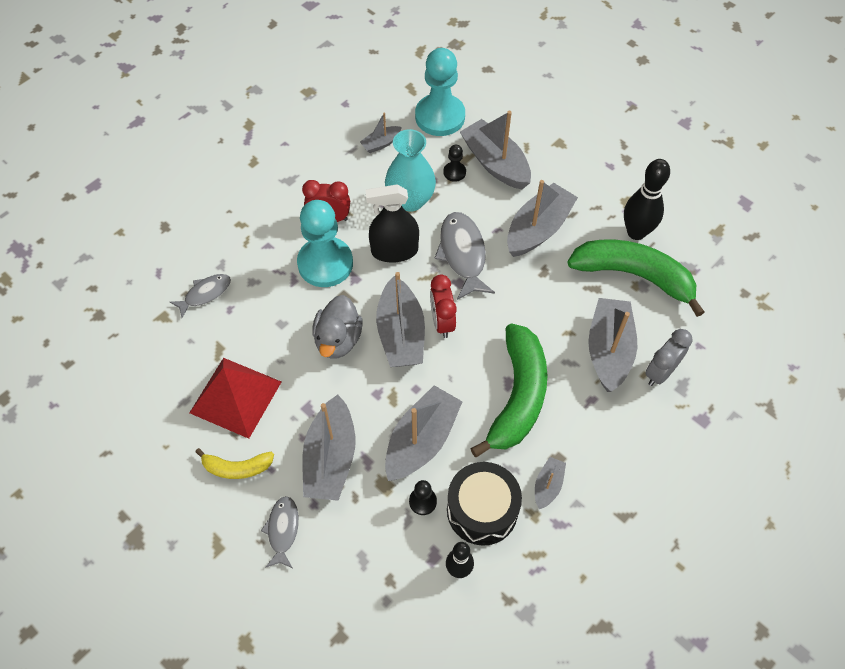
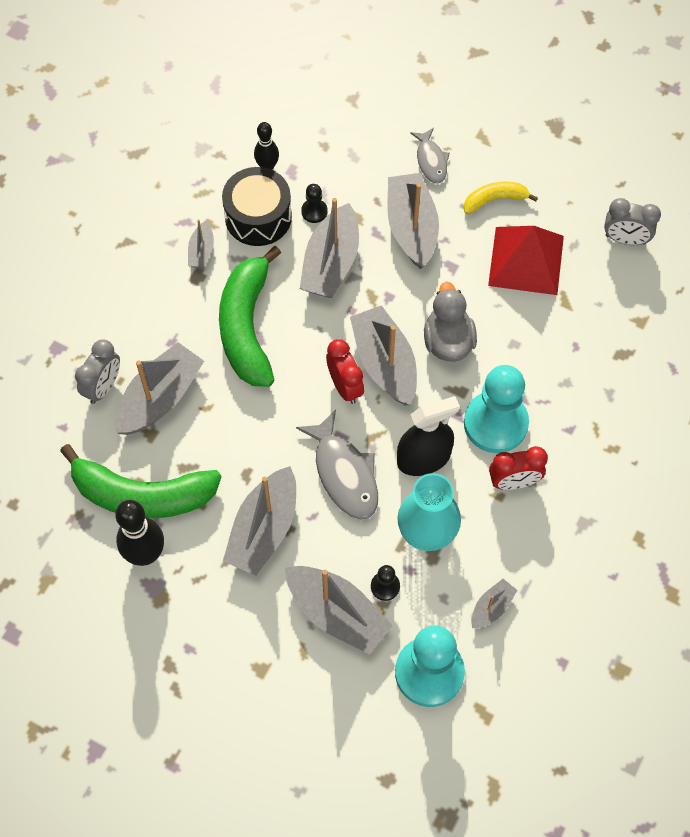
camera: 165 degrees right, 5 degrees up
(134, 394) = (625, 239): none -> grey clock
(205, 294) = (609, 356): grey fish -> none
(609, 350) = (160, 398): grey boat -> grey boat turned 135 degrees counterclockwise

